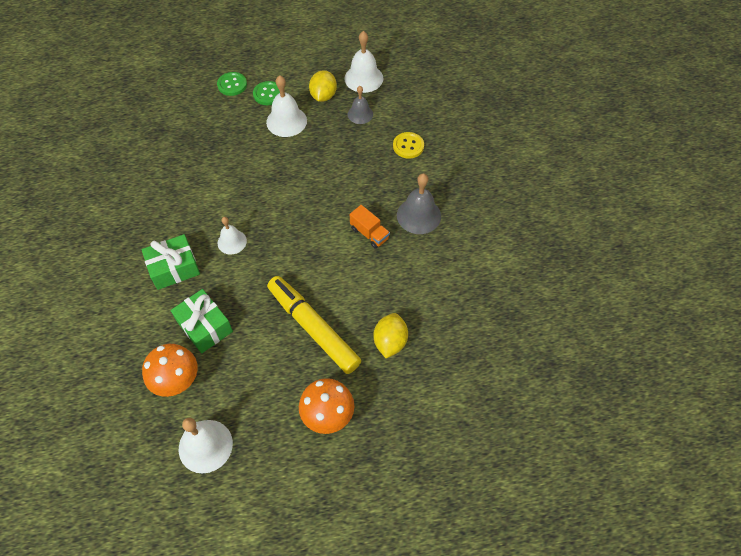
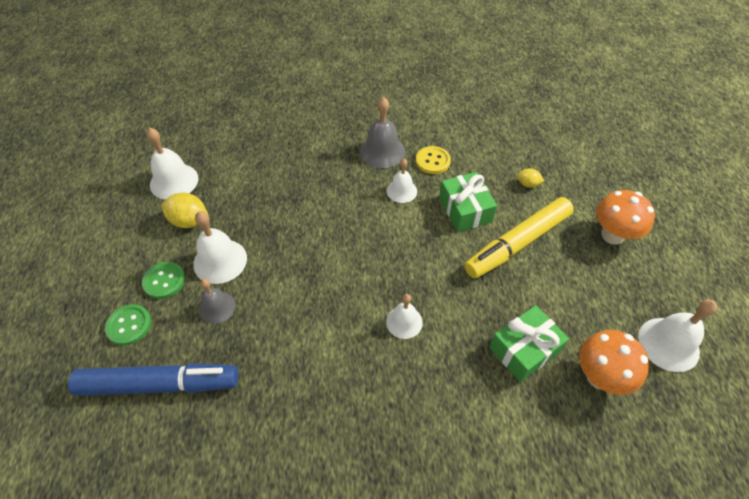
camera: 85 degrees left, 5 degrees down
(174, 268) = (441, 390): green gift -> green gift (465, 210)
(188, 110) = (159, 384): none -> blue marker
(360, 114) = (231, 188): grey bell -> grey bell (217, 307)
(369, 233) = (401, 191): orange truck -> white bell
(390, 342) = (527, 184): yellow lemon -> yellow lemon, size x0.57
(408, 146) = (290, 151): yellow button -> yellow button (433, 161)

